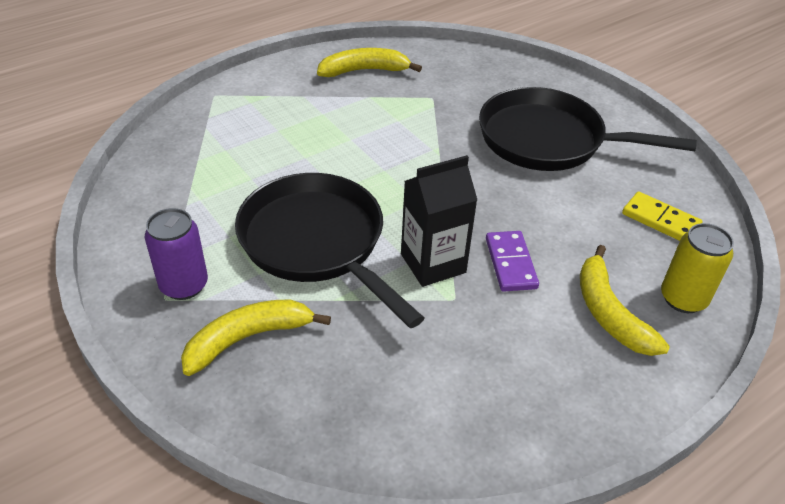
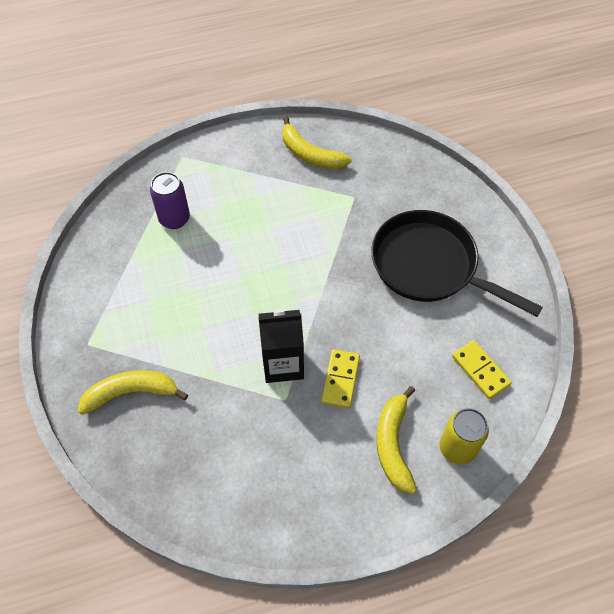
camera: 20 degrees right, 15 degrees up
(184, 285) = (104, 336): purple can -> purple can (174, 219)
(317, 243) = (207, 323): black pan -> none
(364, 70) = (310, 154): yellow banana -> yellow banana turned 150 degrees counterclockwise
(510, 263) = (340, 379): purple domino -> yellow domino

